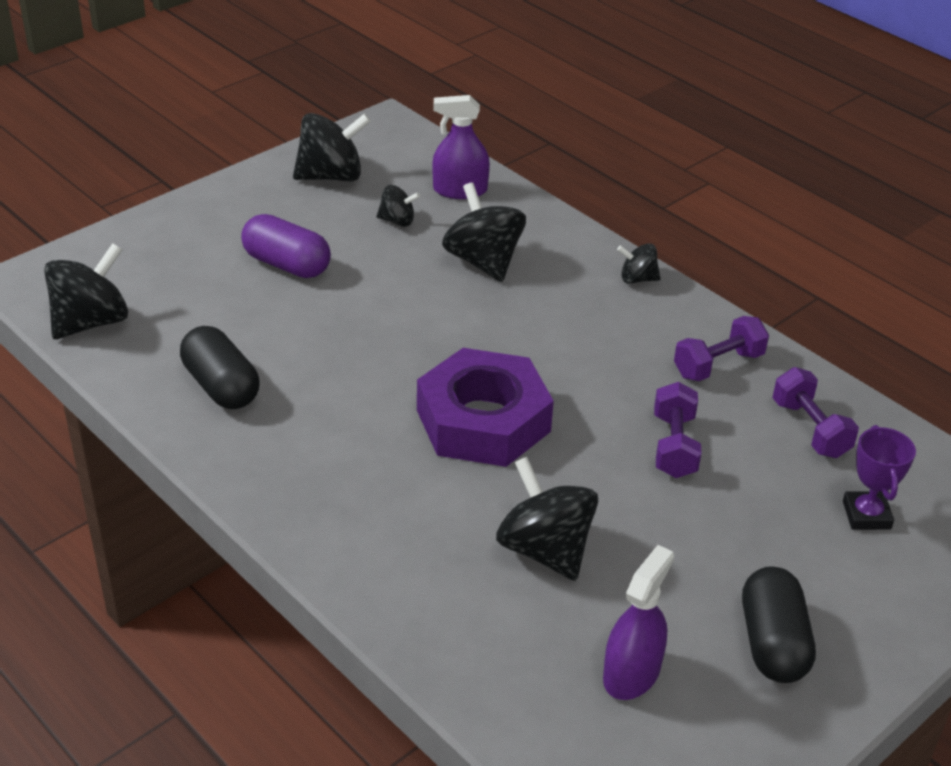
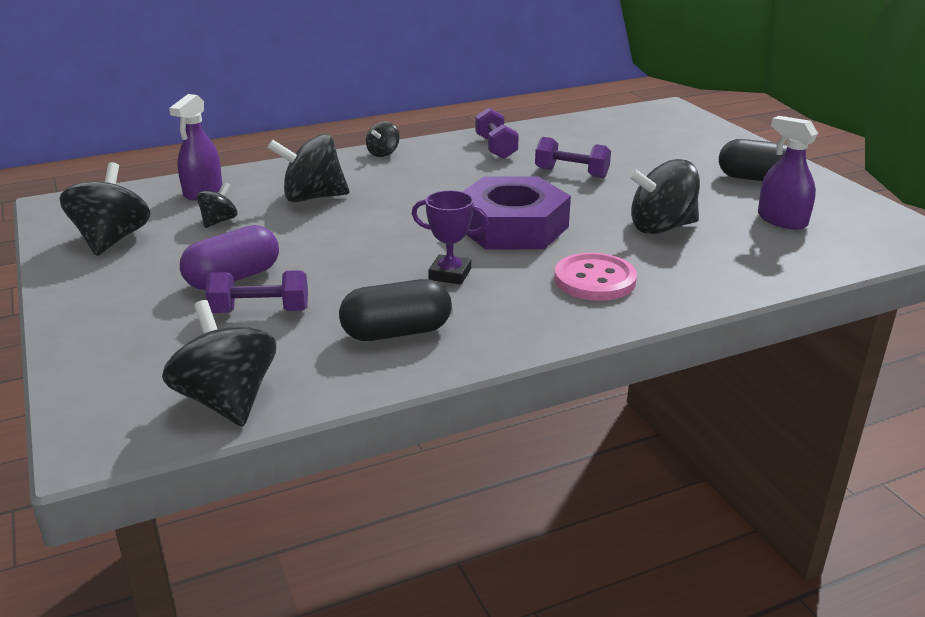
camera: 70 degrees left, 10 degrees down
(377, 506) = (594, 280): none -> pink button
(810, 429) = (572, 137): purple dumbbell -> purple dumbbell (260, 311)
(866, 515) = (655, 138): purple trophy -> purple trophy (450, 274)

